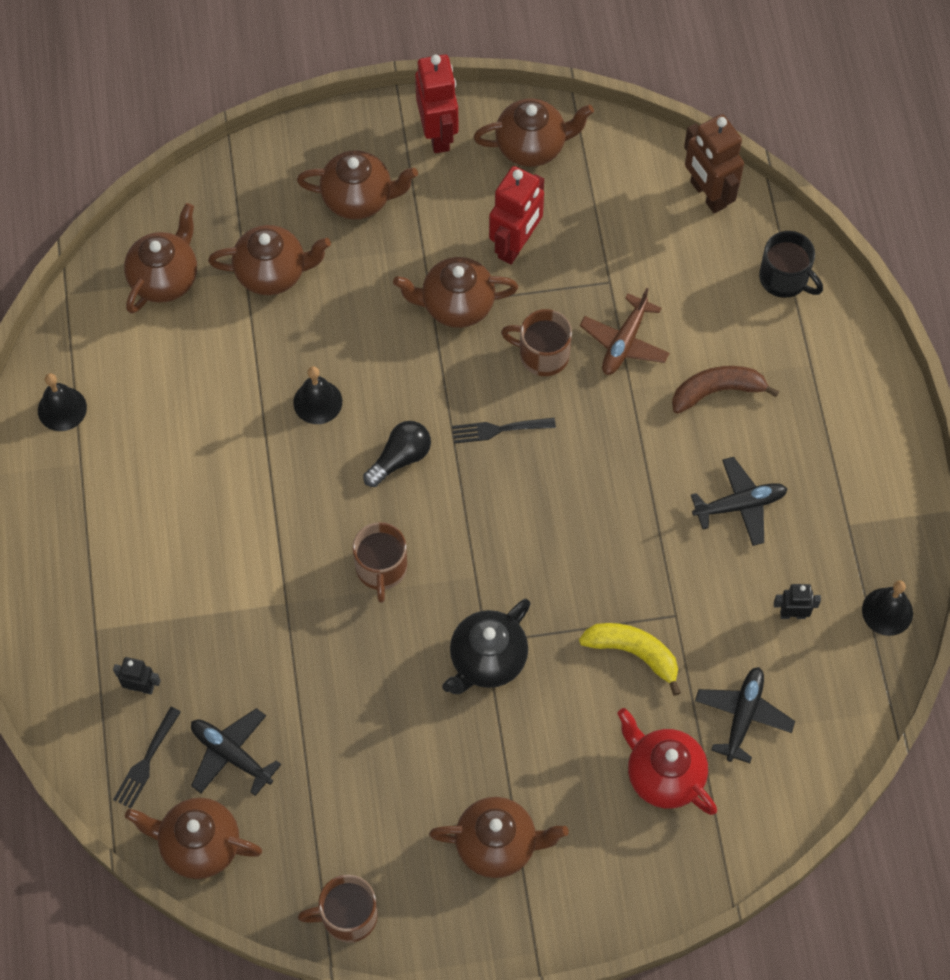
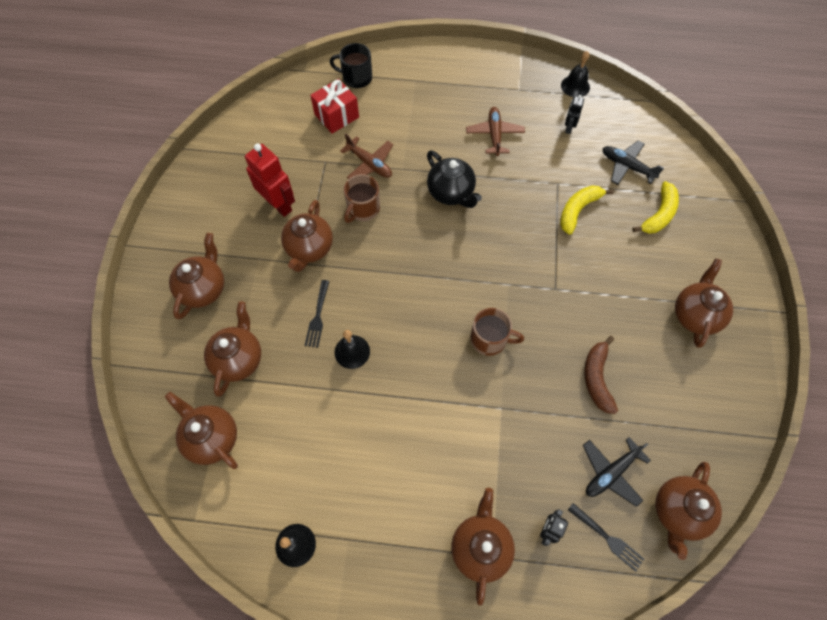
camera: 75 degrees left, 0 degrees up
(347, 916) = (737, 419): brown mug -> none
(400, 458) = (411, 309): black light bulb -> none
(438, 134) = (176, 229): red robot -> none
(487, 660) = (568, 291): black teapot -> black teapot (451, 193)
(498, 430) = (408, 246): black fork -> black fork (318, 317)
(532, 146) = (211, 179): brown teapot -> brown teapot (480, 547)
(663, 775) = (659, 214): red teapot -> yellow banana
(699, 272) = (336, 116): none -> red gift
(707, 194) = (286, 99): brown robot -> none
(717, 391) = (418, 127): brown banana -> brown banana (597, 378)
(740, 505) = (494, 135): black plane -> brown plane
(785, 278) = (356, 78): black mug -> black mug turned 135 degrees counterclockwise

